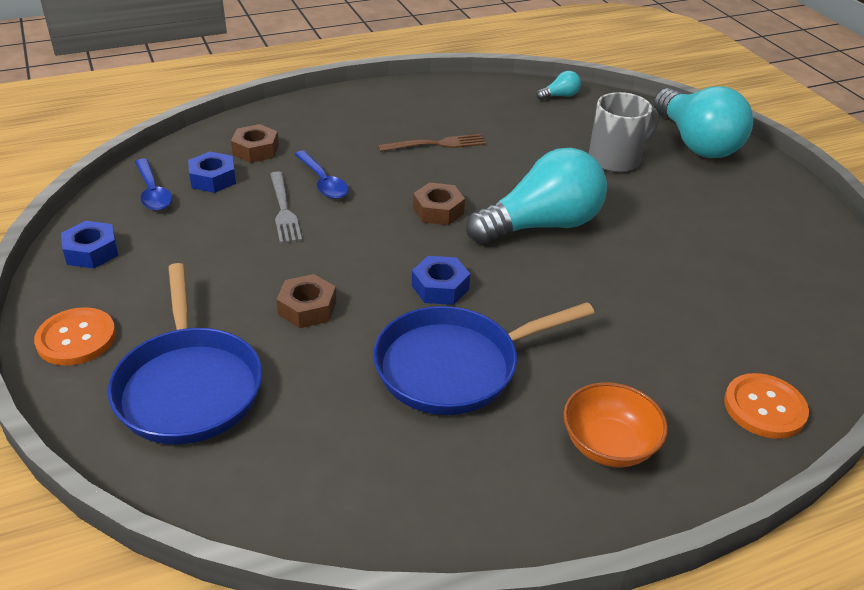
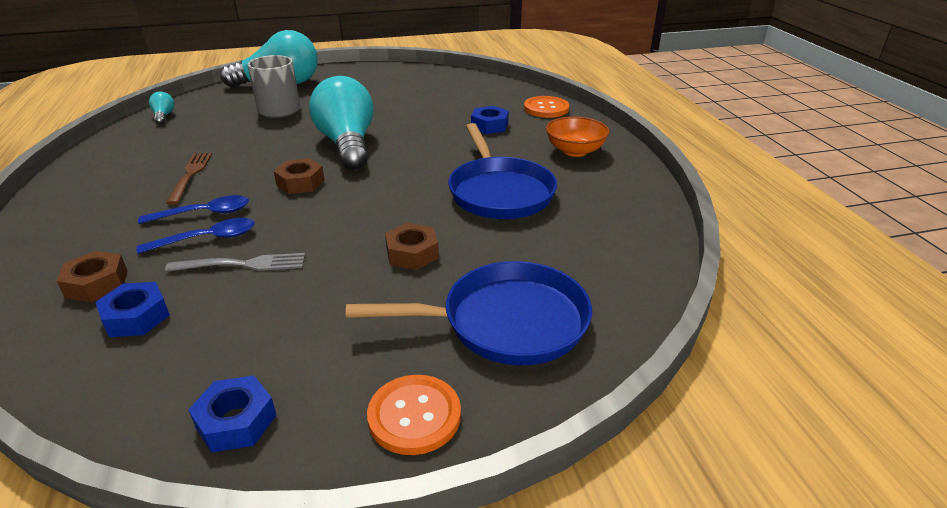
camera: 80 degrees left, 5 degrees down
(152, 192) = (126, 371): blue spoon -> blue spoon (204, 214)
(440, 287) = (407, 190): blue nut -> blue nut (489, 126)

